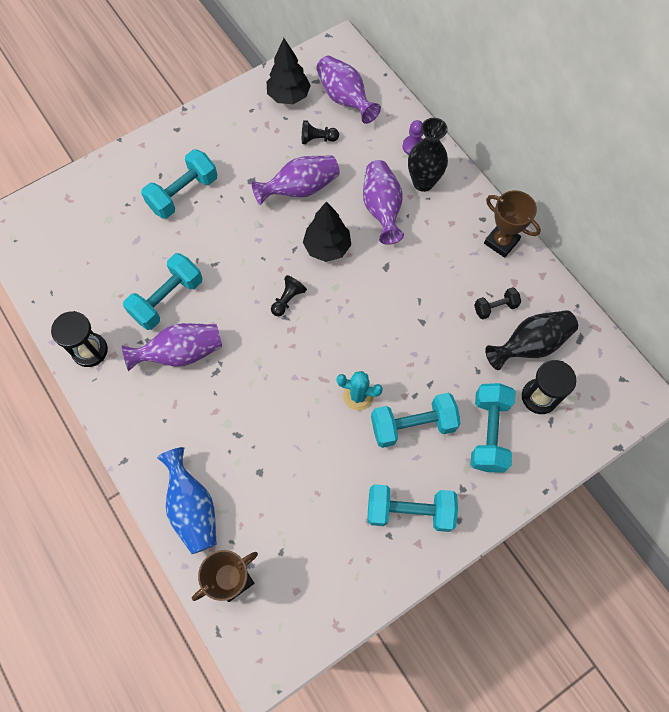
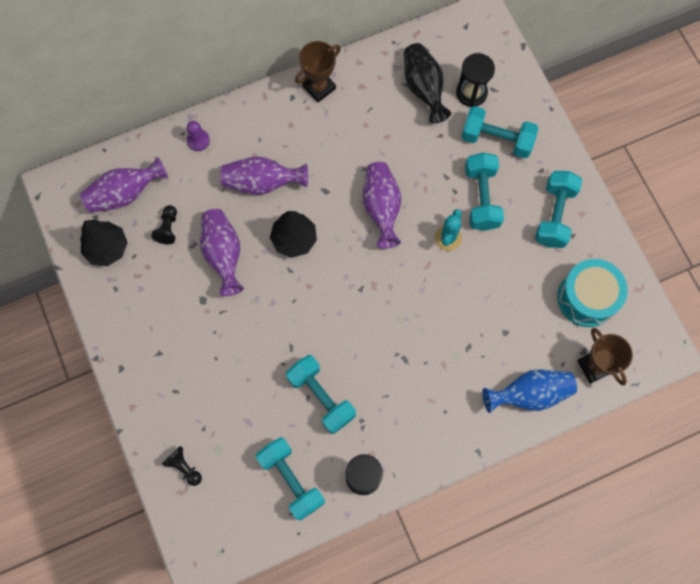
camera: 80 degrees left, 5 degrees up
(181, 353) = (380, 389): purple vase -> purple vase (381, 208)
(183, 194) = (203, 369): turquoise dumbbell -> turquoise dumbbell (291, 480)
(288, 299) = (343, 284): black pawn -> black pawn (184, 467)
(314, 561) = (586, 298): none -> turquoise drum
(423, 182) = (241, 140): black vase -> none
(495, 307) = (383, 107): black dumbbell -> none

